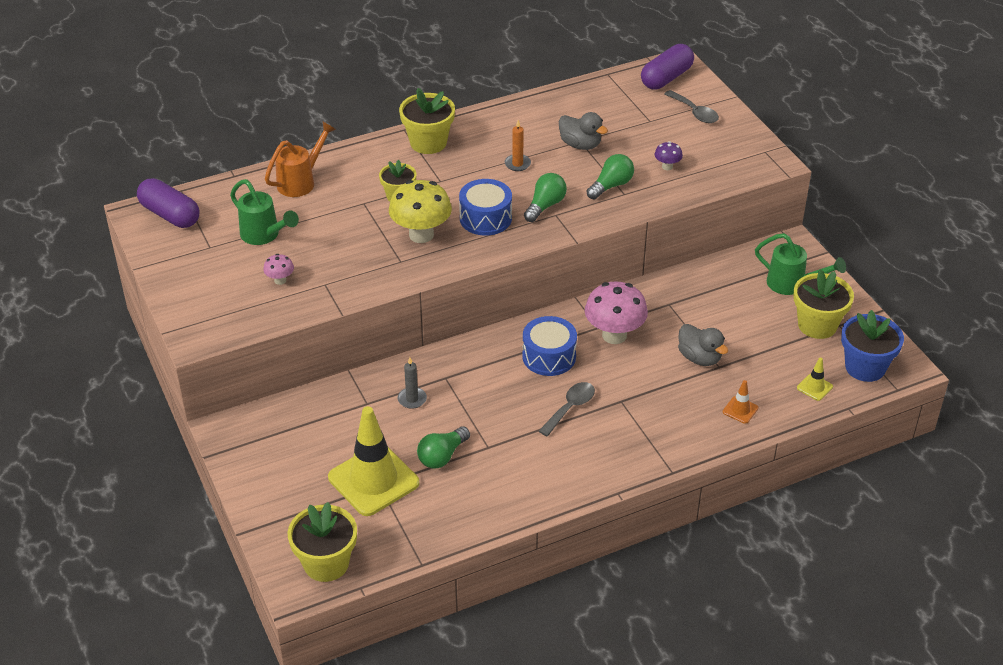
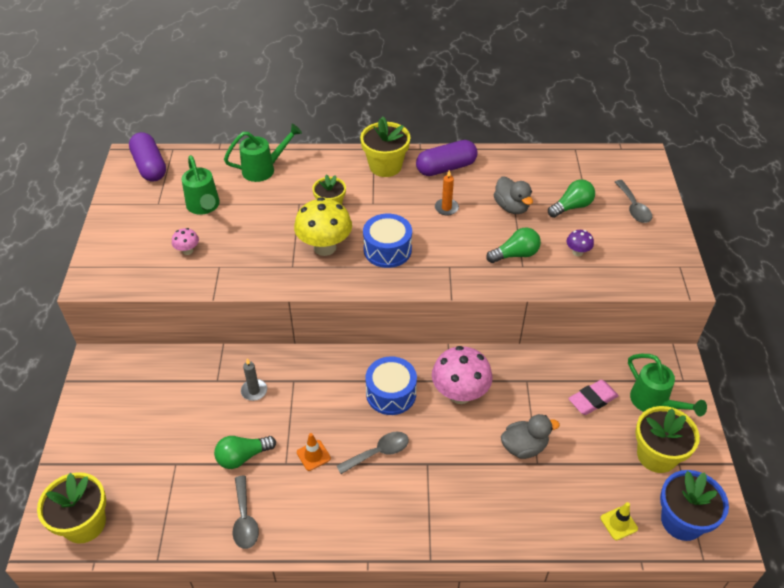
camera: 25 degrees right, 5 degrees up
(301, 181) = (264, 169): orange watering can -> green watering can
(373, 480) = (174, 457): yellow traffic cone -> none
(482, 503) = (245, 519): none -> grey spoon
(545, 206) = (445, 255): green light bulb -> green light bulb (571, 207)
(666, 78) = (626, 167): purple capsule -> purple capsule (446, 168)
(699, 358) = (524, 447): grey duck -> grey duck turned 90 degrees counterclockwise
(737, 300) = (592, 399): none -> pink eraser
(740, 410) = (532, 518): orange traffic cone -> orange traffic cone (313, 455)

